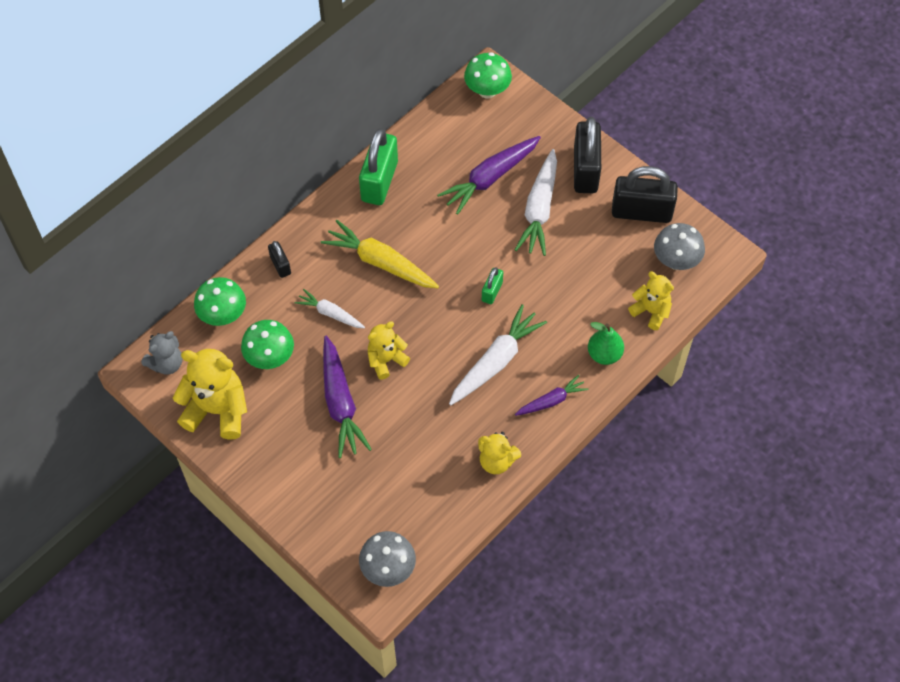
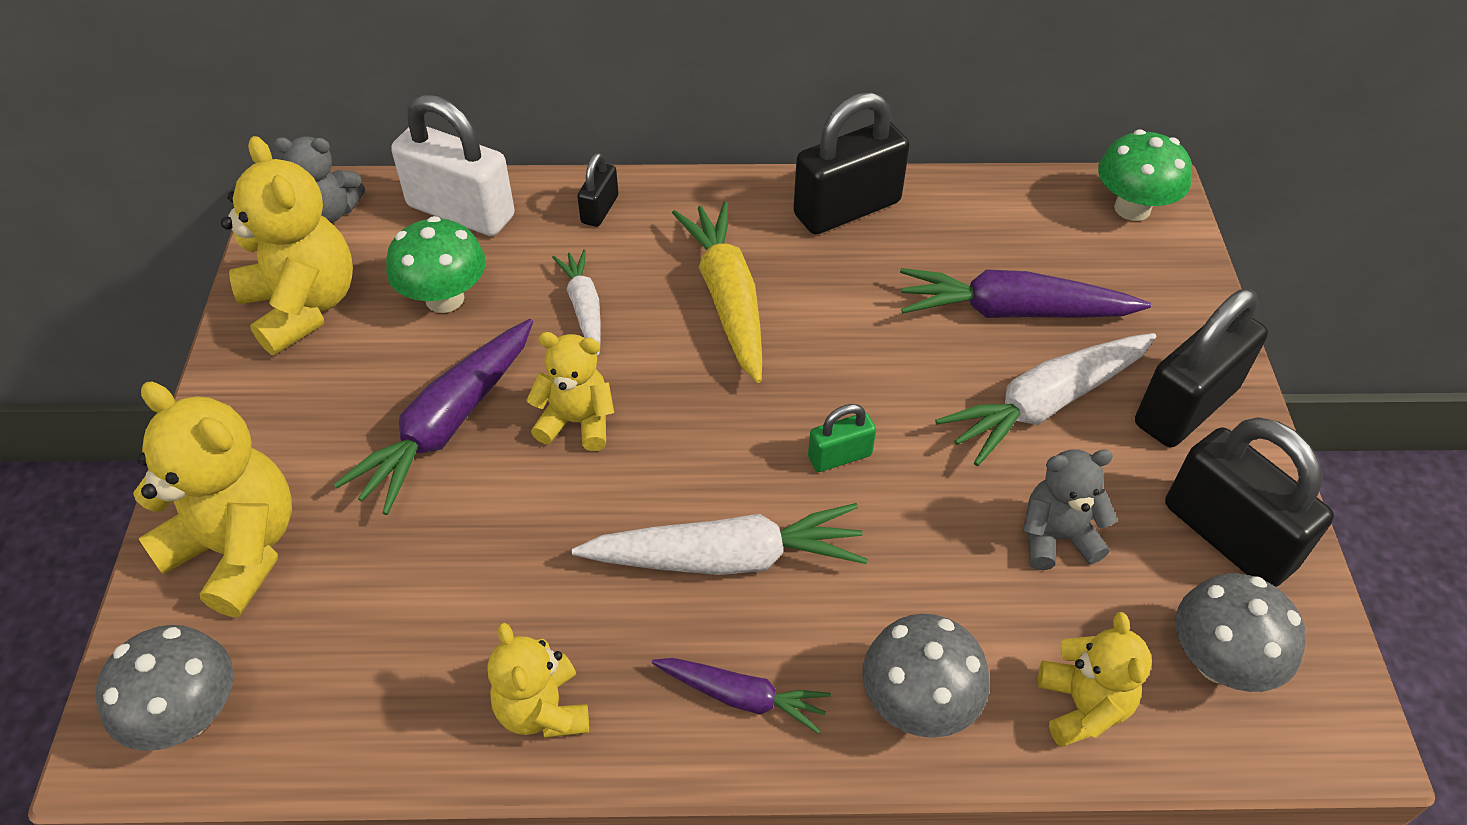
camera: 45 degrees right, 10 degrees down
(223, 315) = (461, 211): green mushroom -> white padlock
(328, 510) = (238, 549): none -> yellow teddy bear
(379, 181) = (847, 208): green padlock -> black padlock
(591, 259) = (1056, 537): none -> grey teddy bear
(604, 354) = (917, 703): green pear -> grey mushroom

